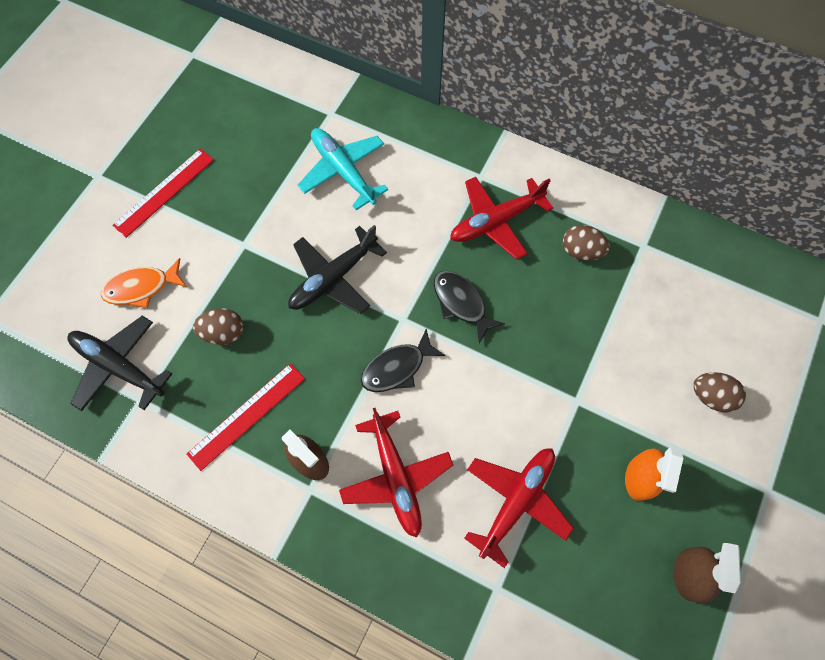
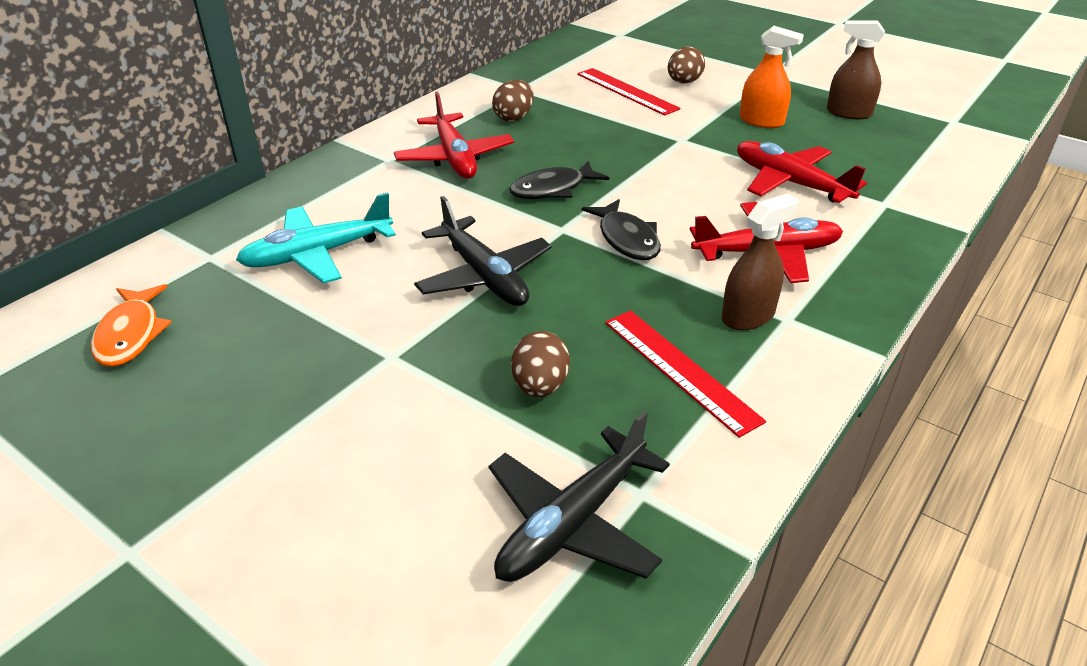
camera: 80 degrees left, 30 degrees down
(142, 287) = (422, 486): orange fish -> orange fish (131, 334)
(164, 192) = (234, 448): red ruler -> red ruler (626, 91)

